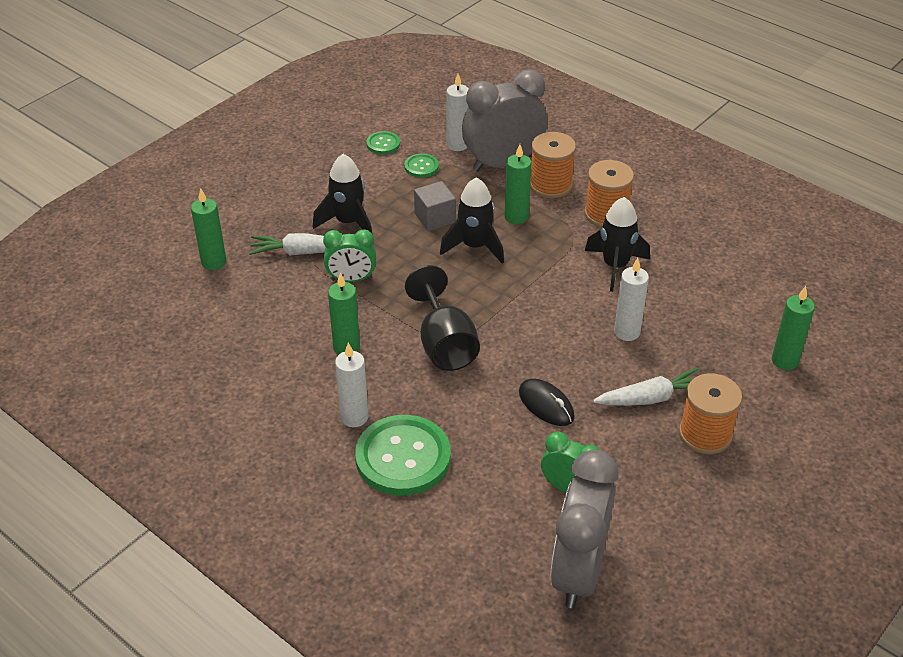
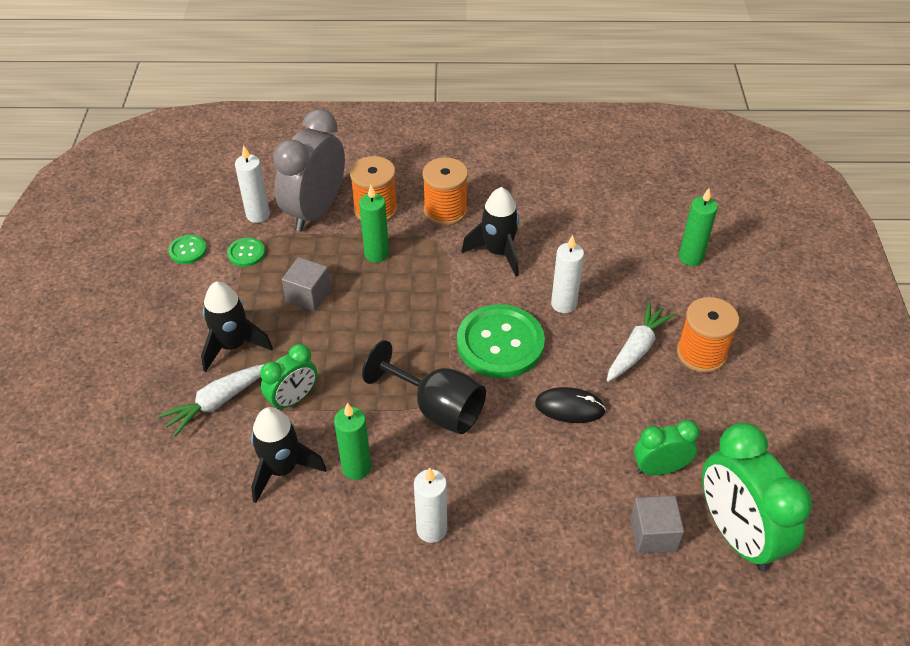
camera: 40 degrees left, 5 degrees up
(214, 262) = (139, 466): green candle -> none
(403, 457) = (510, 537): green button -> green button (500, 343)
(475, 246) = (369, 301): black rocket -> black rocket (282, 469)
(511, 526) = (653, 534): none -> grey cube
(578, 571) = (736, 534): grey clock -> green clock

